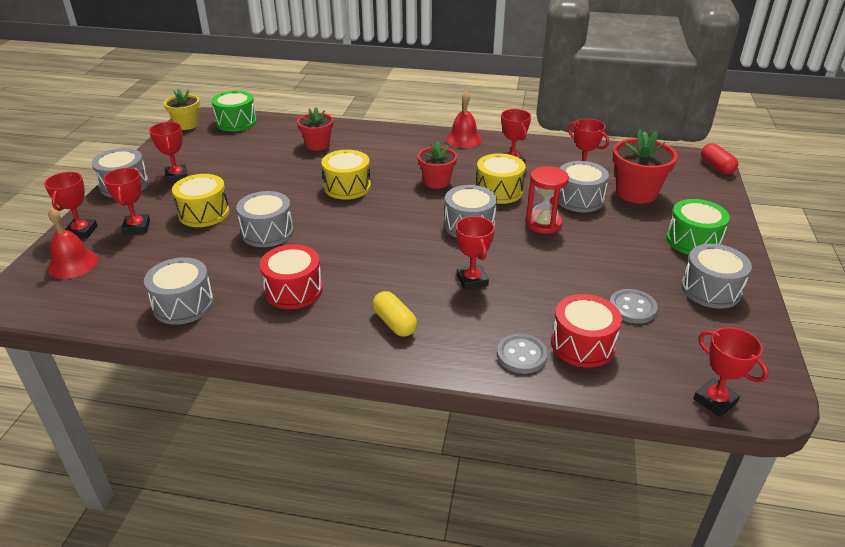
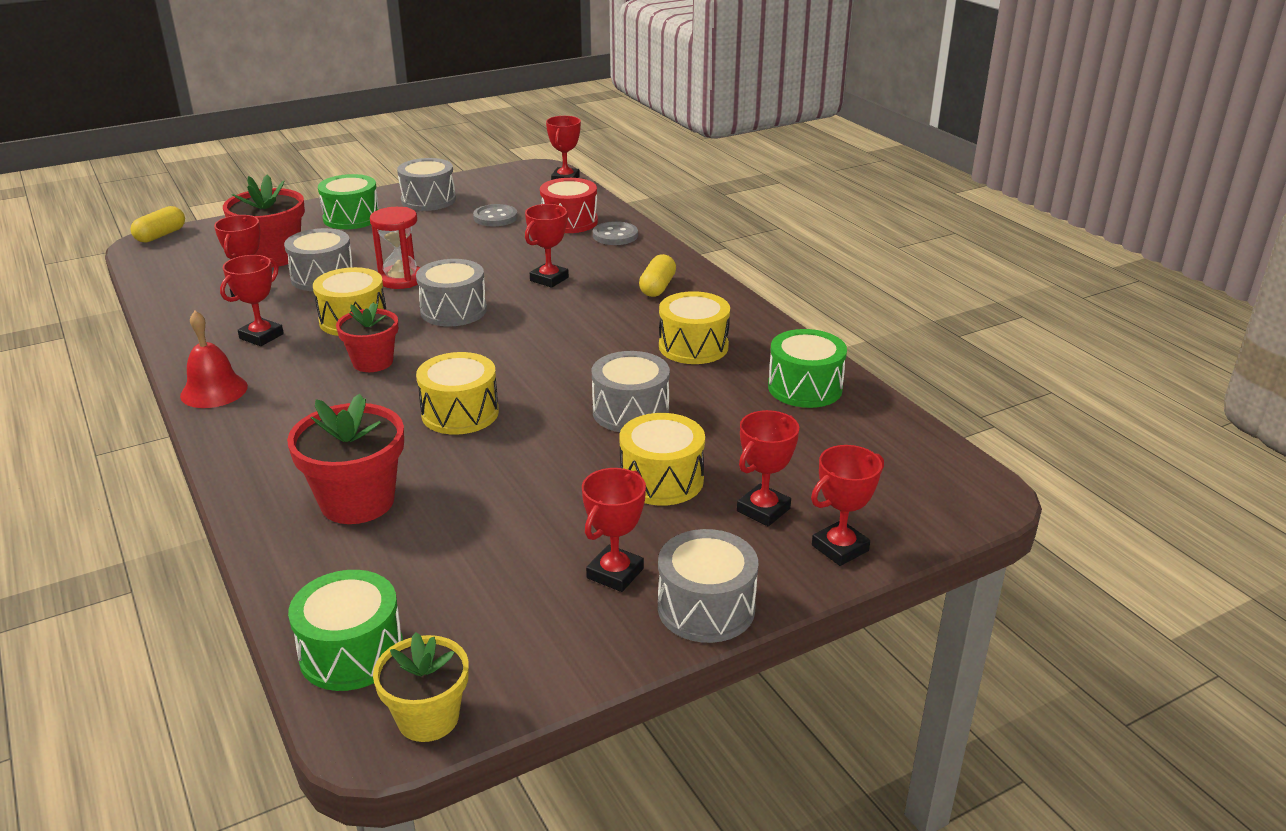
camera: 130 degrees left, 5 degrees down
(72, 264) = (884, 501): red bell -> none
(183, 305) = (805, 388): grey drum -> green drum
(293, 290) = (693, 346): red drum -> yellow drum
(317, 145) = (357, 501): red flower pot -> red flower pot, size x1.51
(716, 167) = (161, 235): red capsule -> yellow capsule

